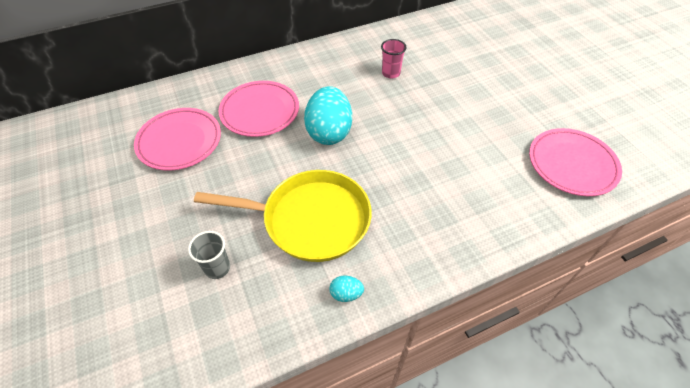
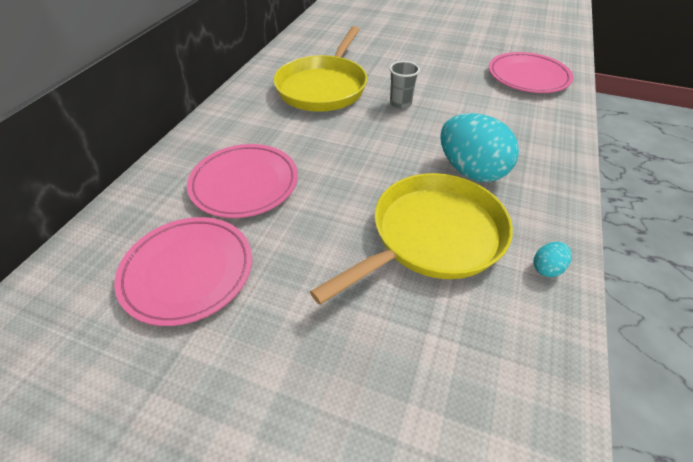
camera: 45 degrees left, 5 degrees down
(217, 268) = (418, 353): grey cup -> grey cup (400, 103)
(329, 132) = (339, 159): turquoise egg -> turquoise egg (470, 170)
(391, 73) = (323, 87): pink cup -> yellow pan

